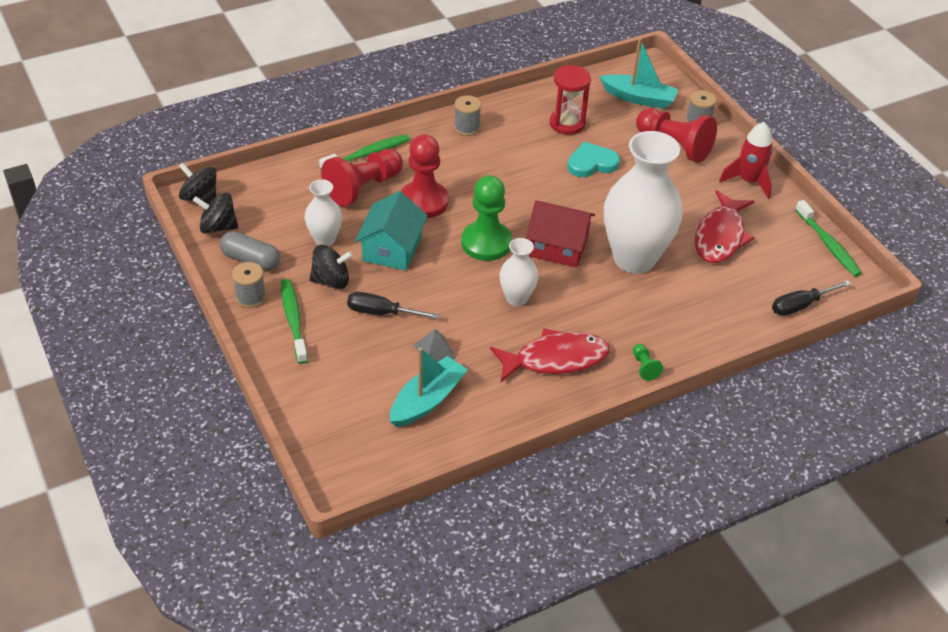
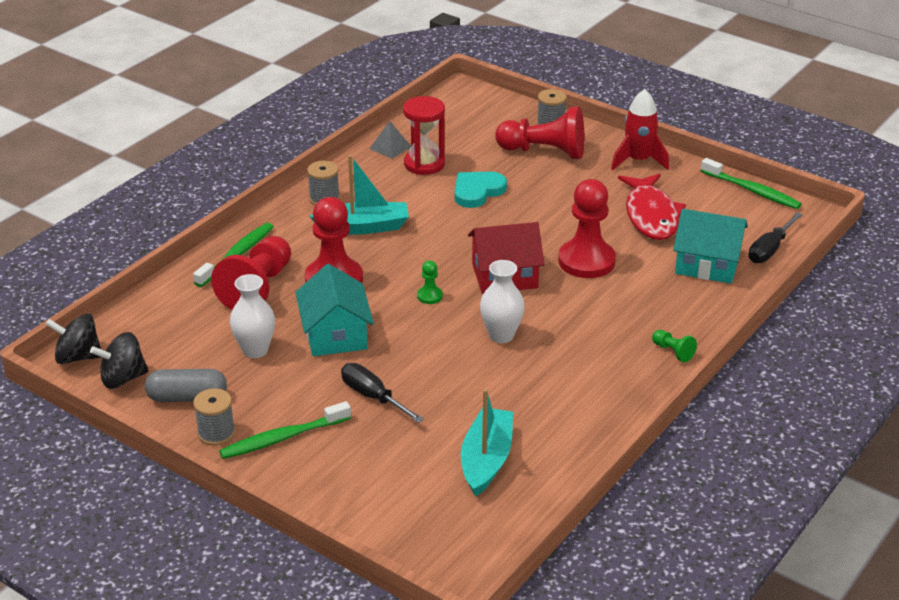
camera: 25 degrees left, 10 degrees down
(293, 320) = (283, 438): green toothbrush -> green toothbrush turned 75 degrees counterclockwise
(331, 280) = (294, 386): black spinning top -> none
(382, 313) = (373, 397): black screwdriver -> black screwdriver turned 60 degrees clockwise
(434, 351) = (457, 412): grey pyramid -> grey pyramid (390, 147)
(486, 243) = (429, 296): green pawn -> green pawn, size x0.43
(555, 359) = (583, 376): red fish -> none
(634, 258) = (586, 261): white vase -> red pawn
(639, 98) = (477, 121): turquoise boat -> turquoise boat (363, 227)
(735, 299) = (707, 264): none -> turquoise house

